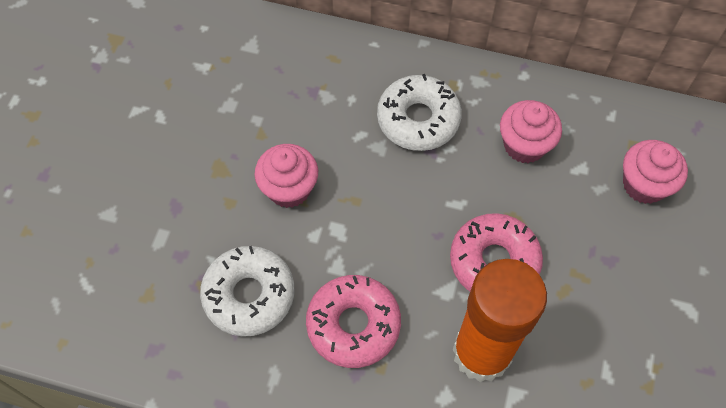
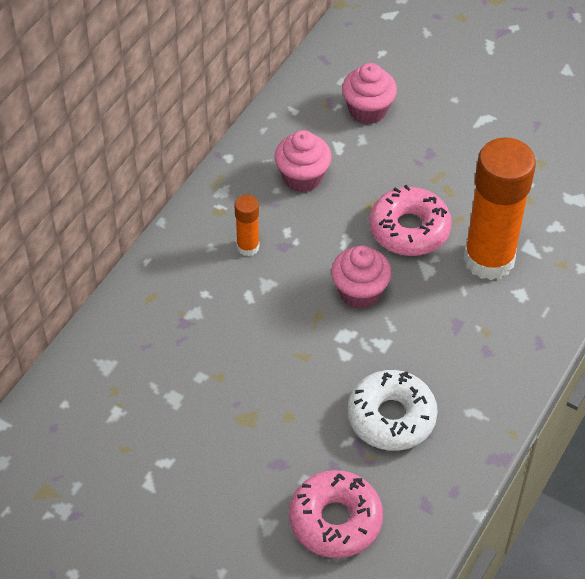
camera: 75 degrees left, 10 degrees down
(289, 189) = (289, 364): pink cupcake -> pink cupcake (360, 292)
(353, 325) = (441, 343): pink donut -> pink donut (335, 520)
(418, 119) = (248, 247): white donut -> orange glue stick

